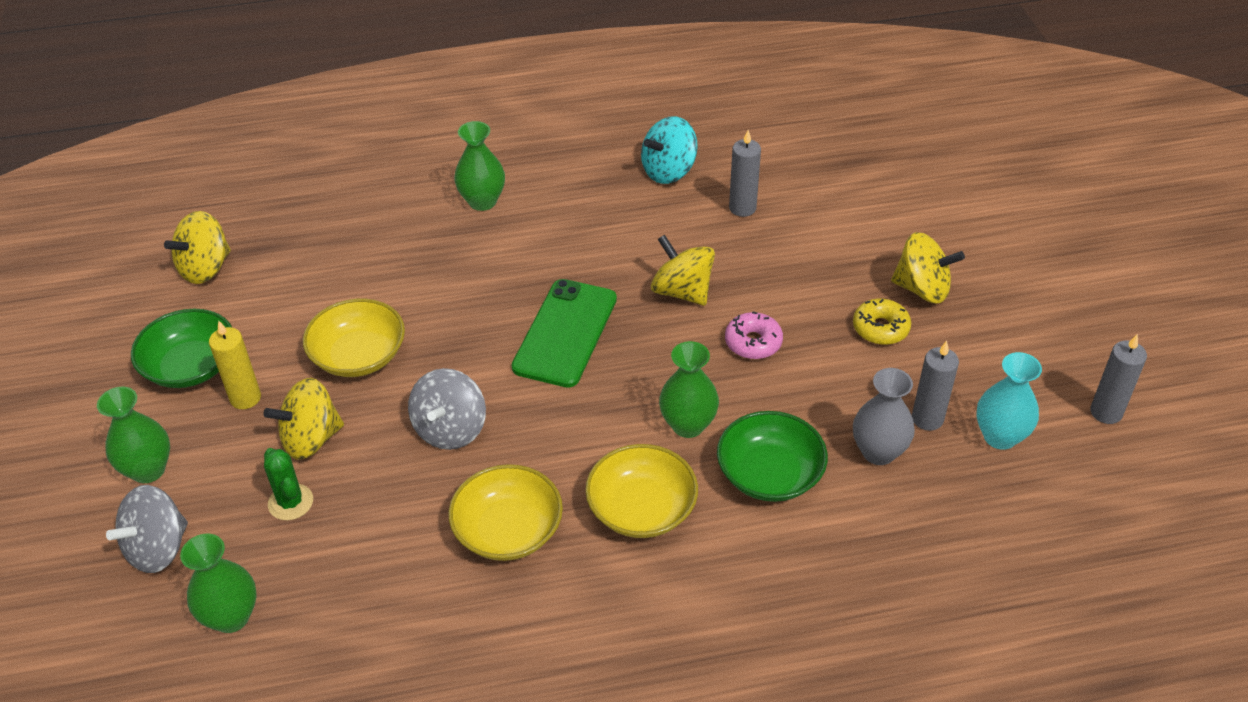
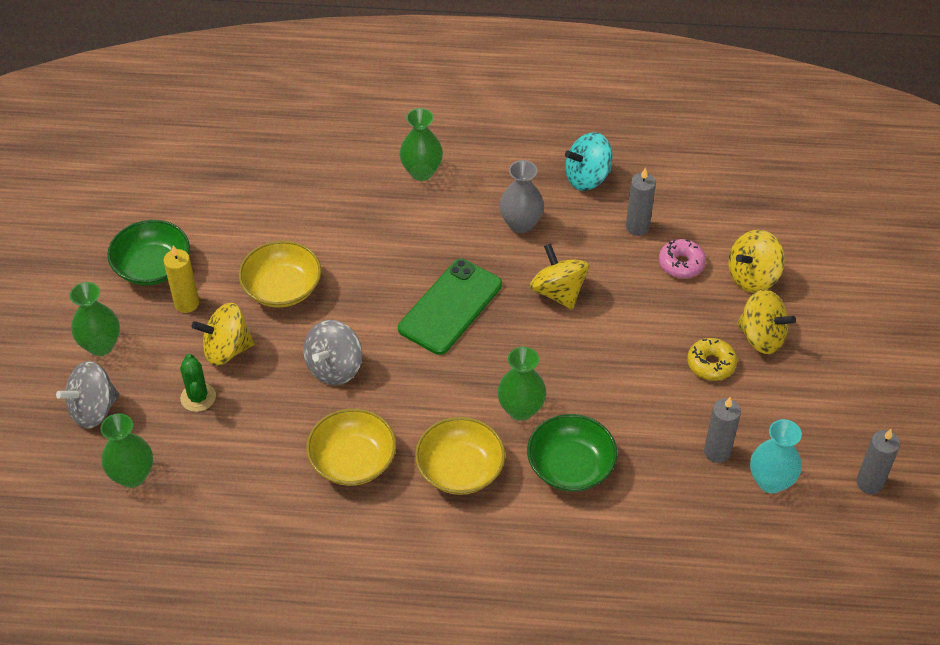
camera: 15 degrees right, 5 degrees up
(205, 268) = (184, 183): yellow spinning top -> yellow spinning top (752, 277)
(753, 342) = (600, 351): pink donut -> pink donut (681, 264)
(878, 452) = (665, 469): grey vase -> grey vase (521, 224)

